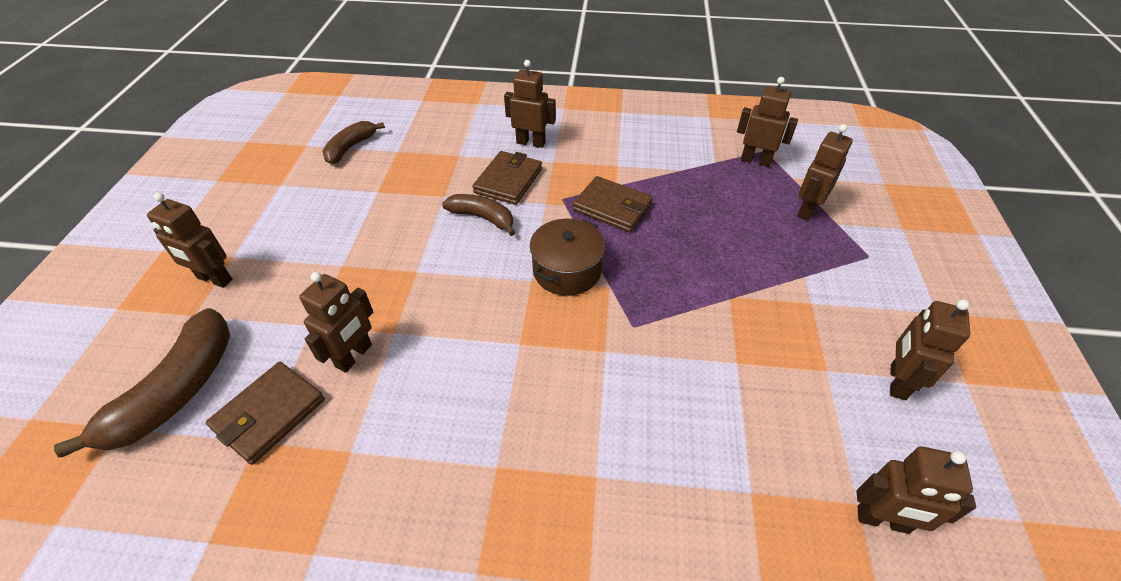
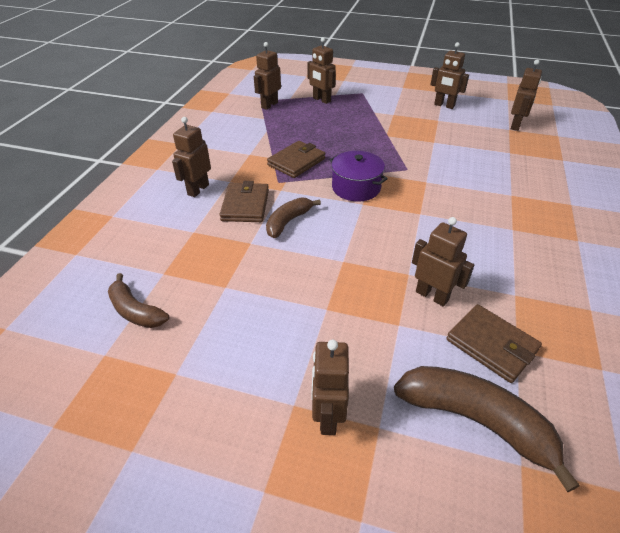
camera: 80 degrees left, 5 degrees down
(214, 279) = (327, 416): brown robot -> brown robot turned 150 degrees clockwise
(508, 181) = (245, 205): brown wallet -> brown wallet turned 60 degrees clockwise
(567, 270) = (356, 187): brown pot -> purple pot

